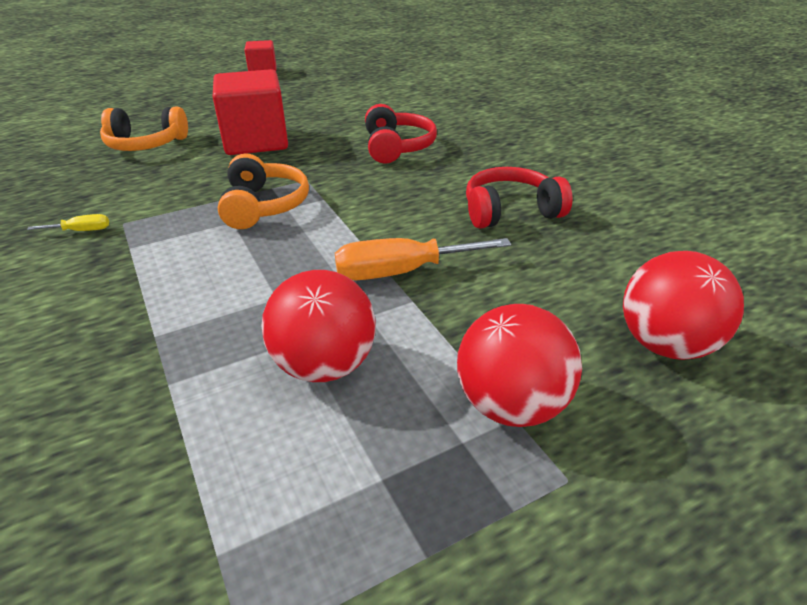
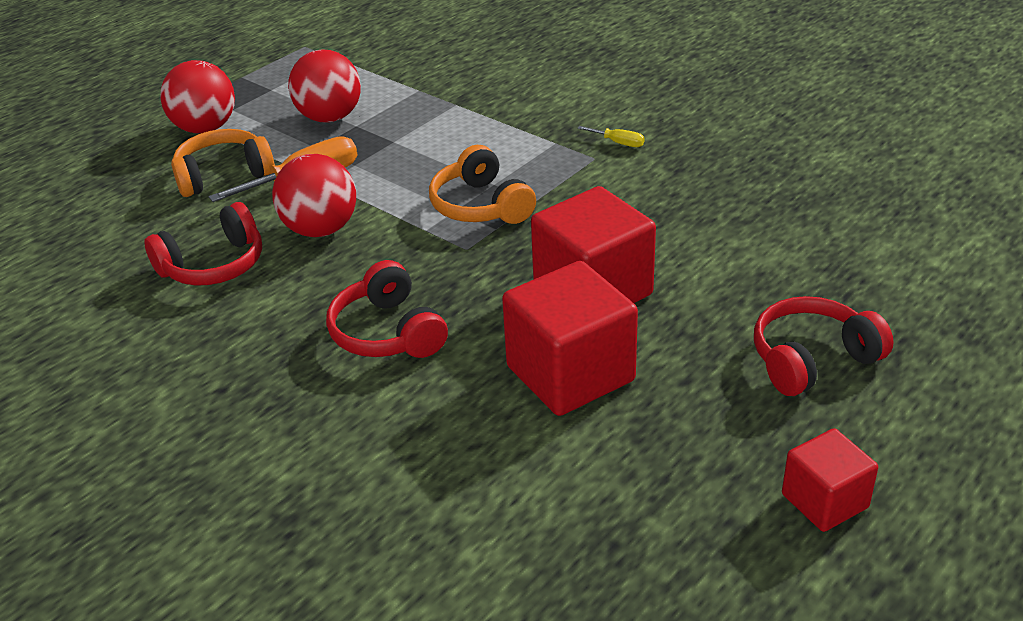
camera: 160 degrees right, 0 degrees up
(81, 231) = (618, 143): yellow screwdriver -> yellow screwdriver turned 120 degrees counterclockwise
(146, 144) = (728, 246): orange headphones -> orange headphones (223, 175)
(196, 99) = (812, 359): none -> red headphones
(313, 115) = (570, 373): none -> red cube
(665, 344) = (94, 181): red ball -> red ball (320, 229)

